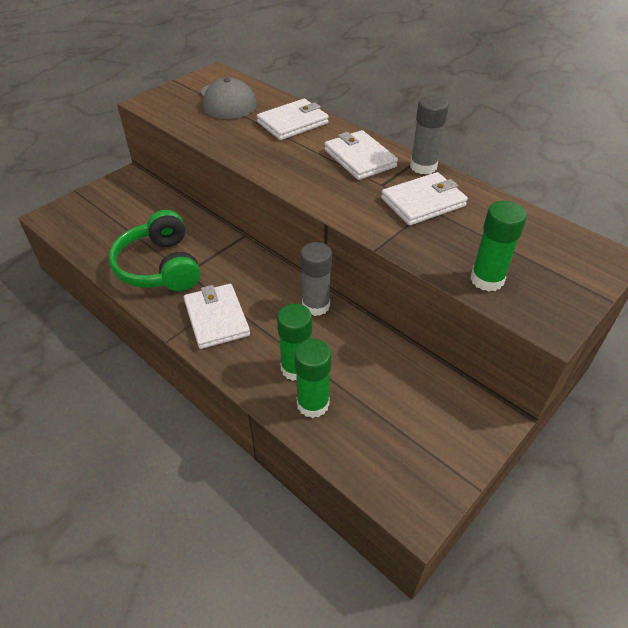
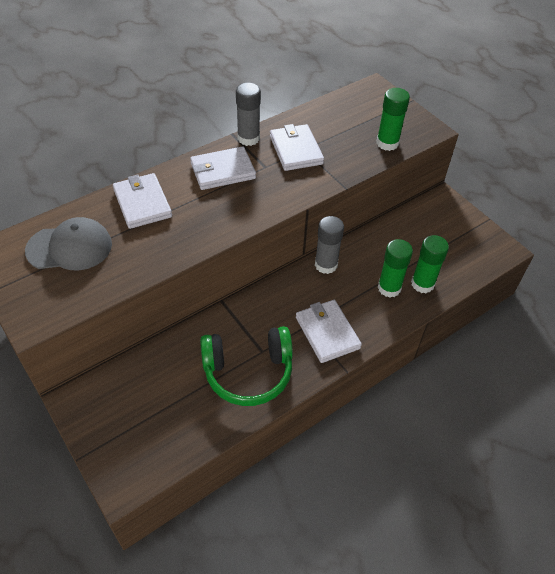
camera: 80 degrees left, 5 degrees up
(216, 318) = (327, 332): white wallet -> white wallet turned 75 degrees clockwise

